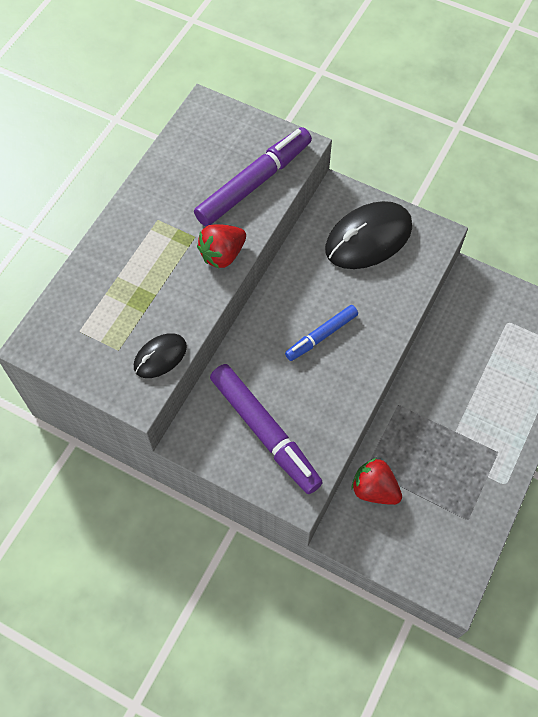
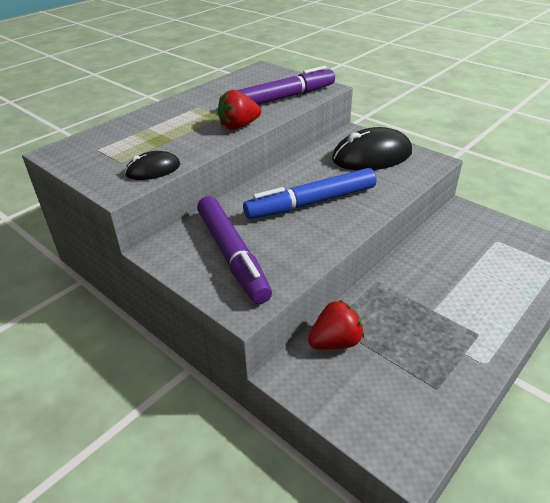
camera: 15 degrees right, 25 degrees down
(321, 336) = (311, 203): blue marker -> blue marker, size x1.73
(374, 489) = (335, 342): red strawberry -> red strawberry turned 105 degrees clockwise

